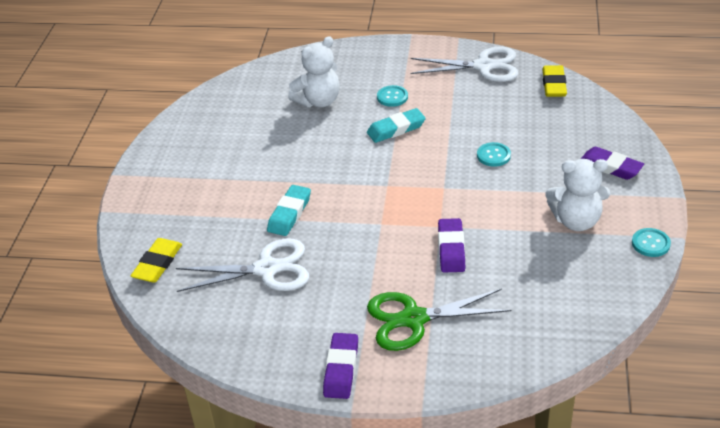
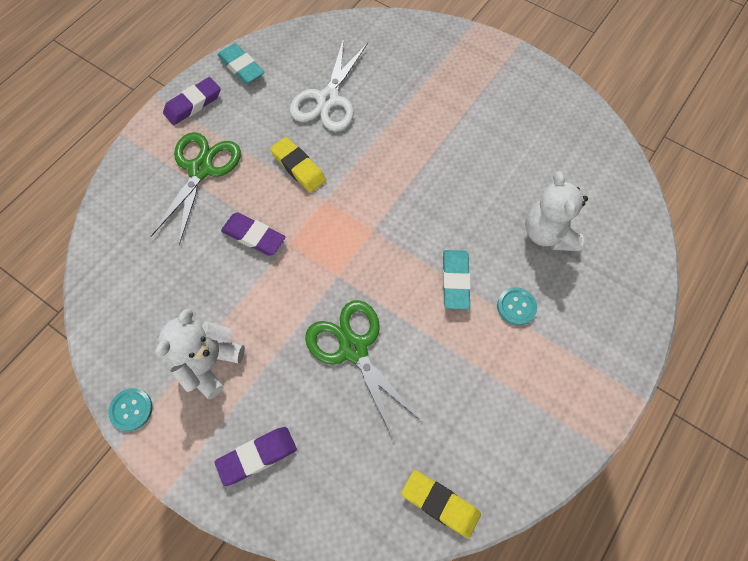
camera: 115 degrees right, 25 degrees up
(158, 264) = (384, 37): yellow eraser -> yellow eraser (298, 167)
(289, 214) = (384, 139): turquoise eraser -> turquoise eraser (241, 67)
(341, 369) = (193, 104): purple eraser -> purple eraser turned 75 degrees counterclockwise
(483, 66) = (526, 443): white scissors -> none
(493, 155) = (353, 349): turquoise button -> green scissors

